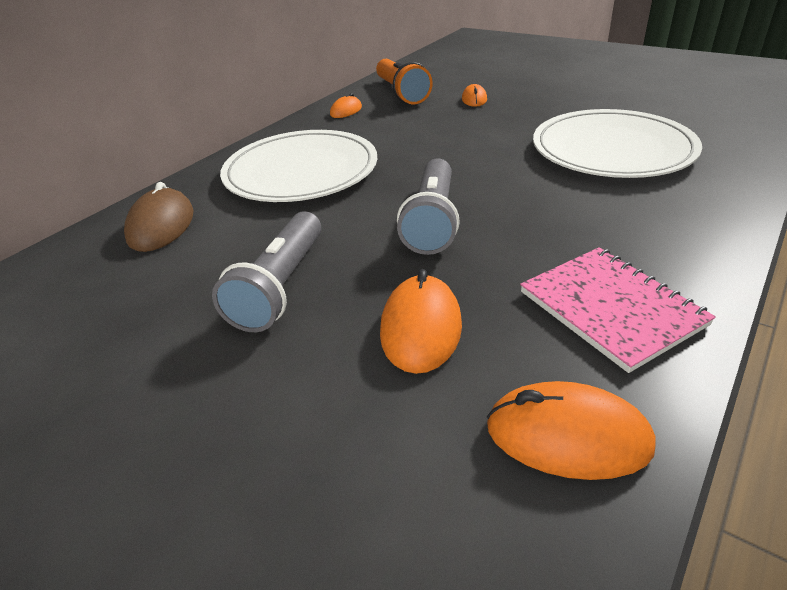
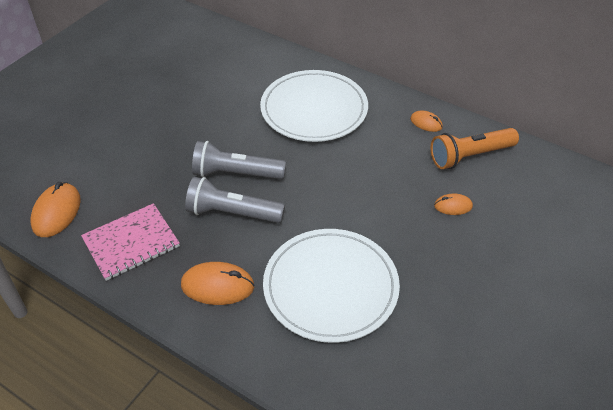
camera: 85 degrees right, 10 degrees up
(161, 225) = (253, 62): brown mouse -> none
(281, 286) = (183, 116): grey flashlight -> grey flashlight (232, 213)
(421, 328) = (136, 168): orange mouse -> orange mouse (217, 286)

